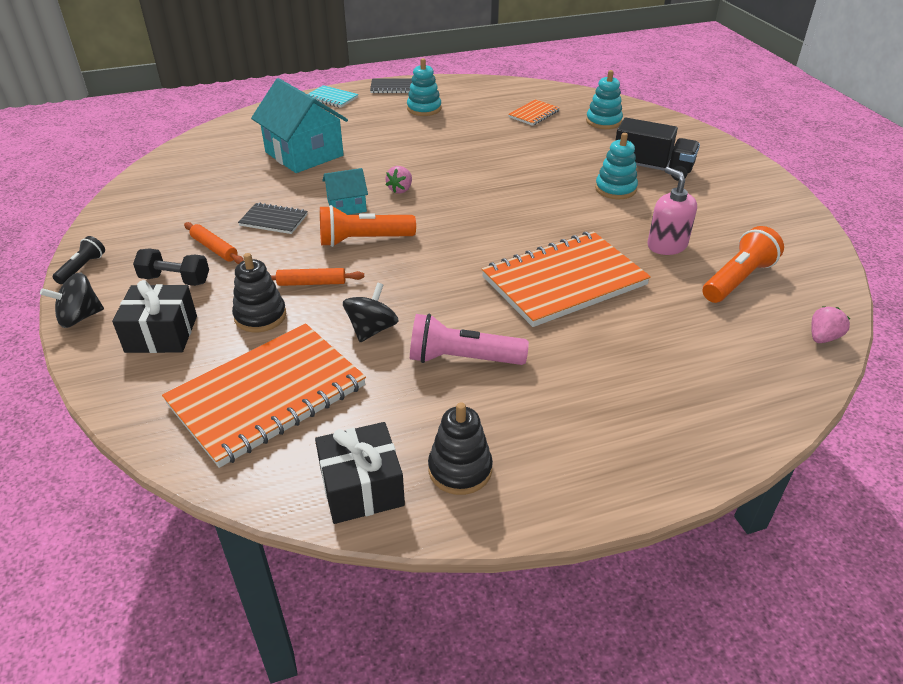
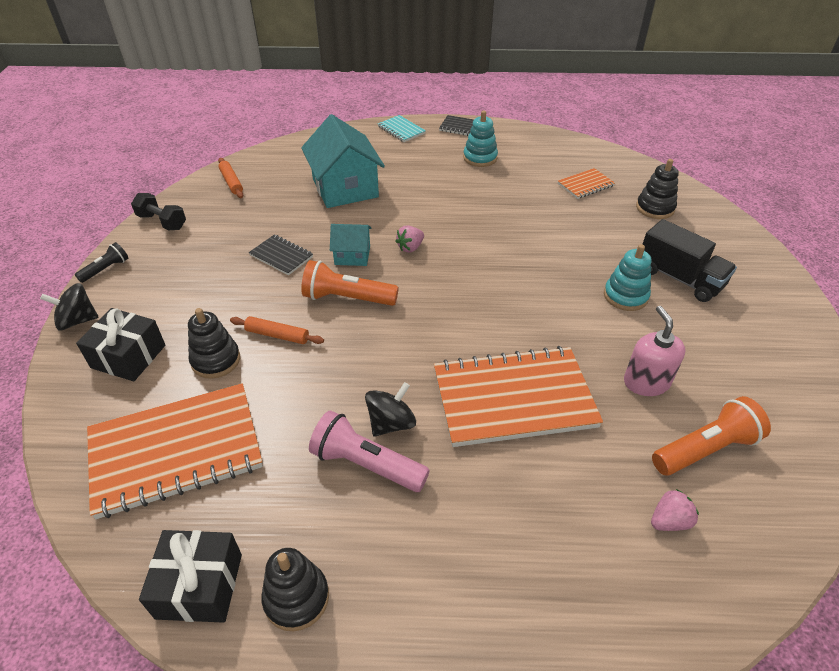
camera: 20 degrees right, 5 degrees up
(175, 280) = (169, 301): black dumbbell -> black dumbbell (162, 222)
(214, 248) = (217, 275): orange rolling pin -> orange rolling pin (231, 182)
(372, 329) = (302, 404): black spinning top -> black spinning top (391, 423)
(603, 121) = (655, 208): turquoise stacking toy -> black stacking toy
(823, 337) = (770, 559): pink strawberry -> pink strawberry (669, 521)

